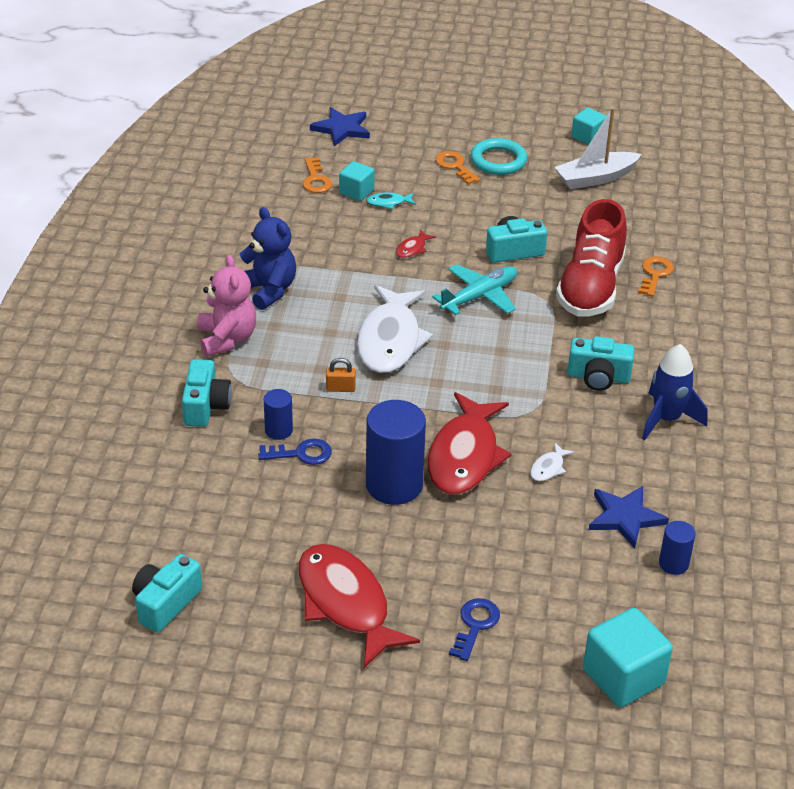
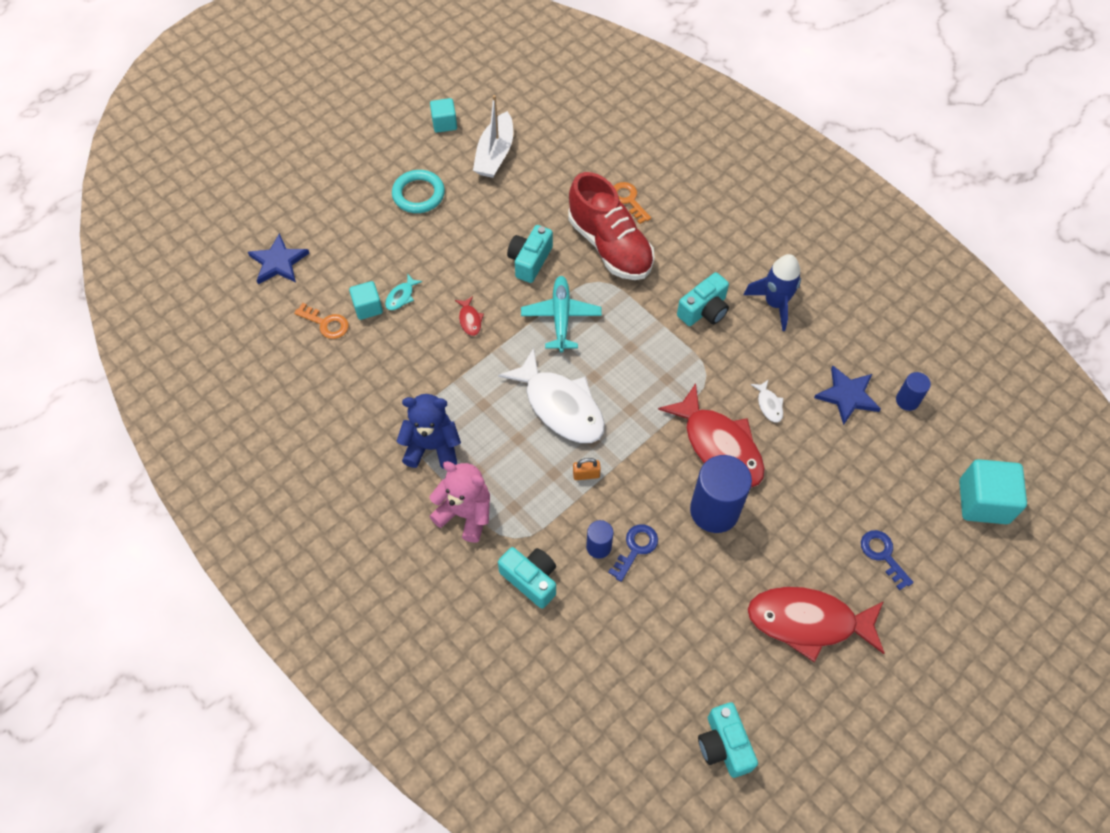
camera: 50 degrees left, 20 degrees up
(340, 388) = (586, 474): orange padlock -> orange padlock turned 45 degrees clockwise
(455, 166) = (398, 224): orange key -> none

